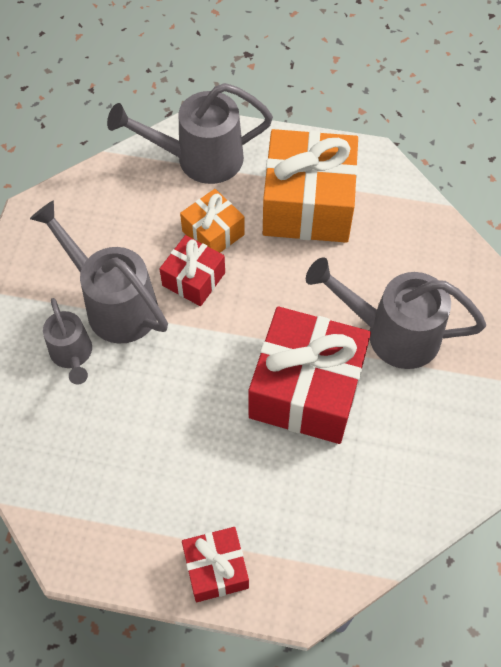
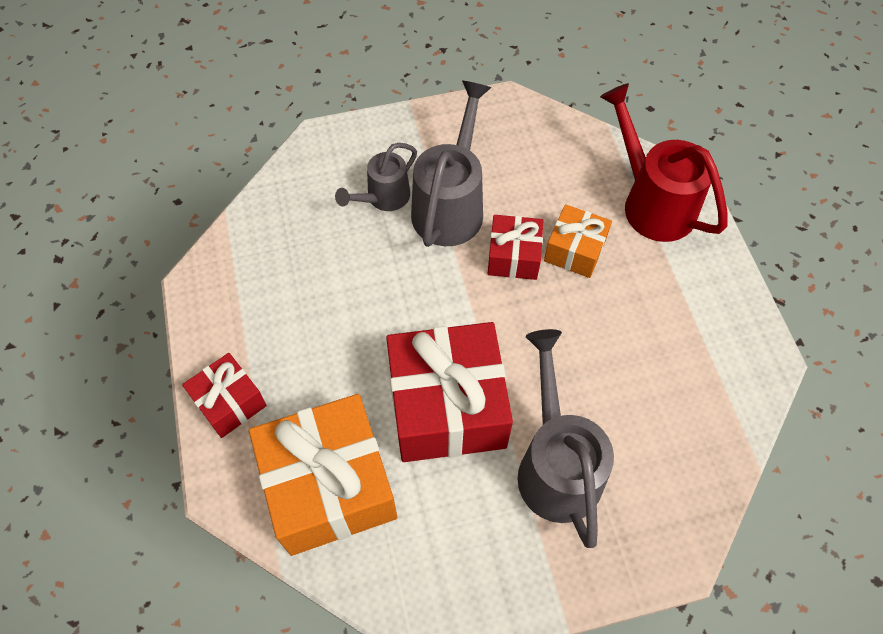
camera: 65 degrees right, 0 degrees up
(199, 159) = (652, 202): grey watering can -> red watering can
(308, 204) = (663, 320): orange gift -> orange gift (329, 486)

